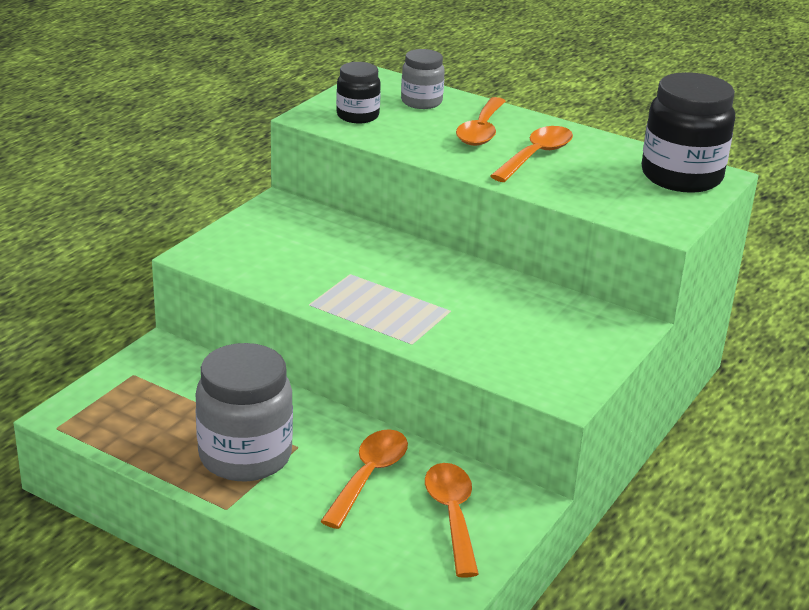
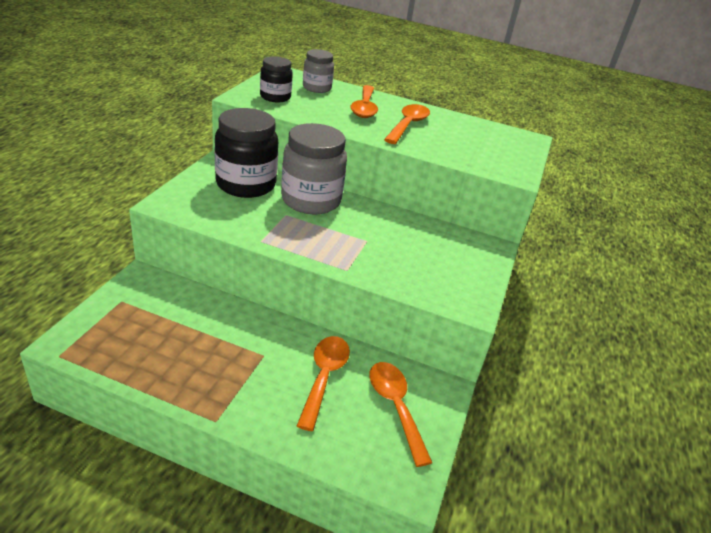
camera: 15 degrees left, 5 degrees up
(245, 456) = (223, 368): grey jar -> grey jar (311, 200)
(681, 177) = (507, 139): black jar -> black jar (246, 184)

